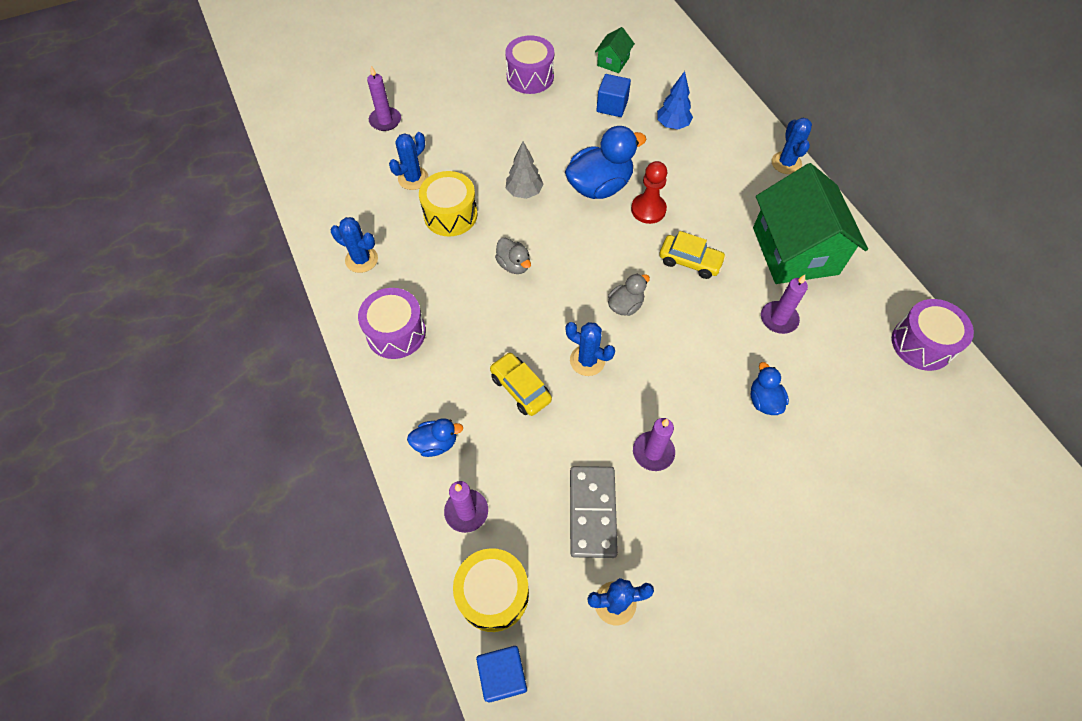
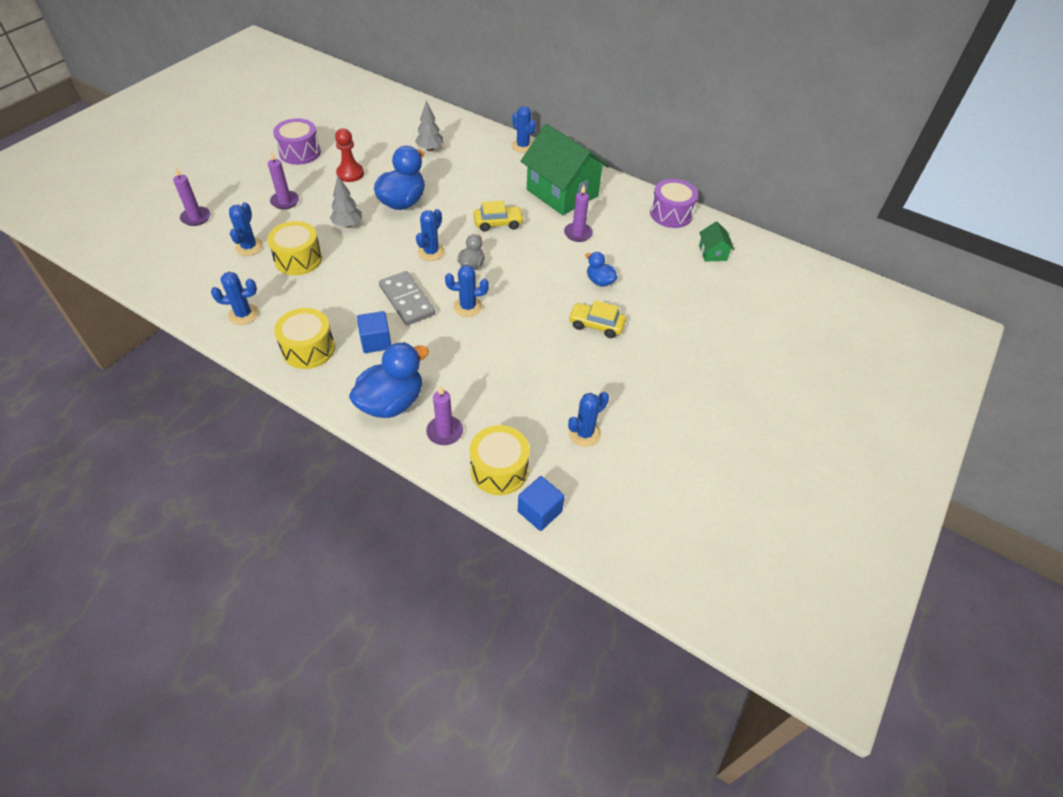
camera: 35 degrees left, 10 degrees down
(396, 332) = (308, 349): purple drum -> yellow drum
(436, 443) = (391, 402): blue duck -> blue duck, size x1.89
(514, 265) = (372, 272): grey duck -> none
(520, 388) = (431, 343): yellow car -> yellow car (596, 325)
(591, 267) = (431, 252): none -> blue cactus
(592, 512) = (534, 391): grey domino -> grey domino (407, 300)
(612, 106) = (377, 151): blue cube -> blue cube (376, 341)
(613, 61) = (359, 124): green house -> green house (712, 253)
(648, 209) = (448, 204): red pawn -> red pawn (350, 173)
(653, 452) = (550, 339): purple candle -> purple candle (285, 201)
(672, 125) = (430, 149): blue tree -> grey tree

